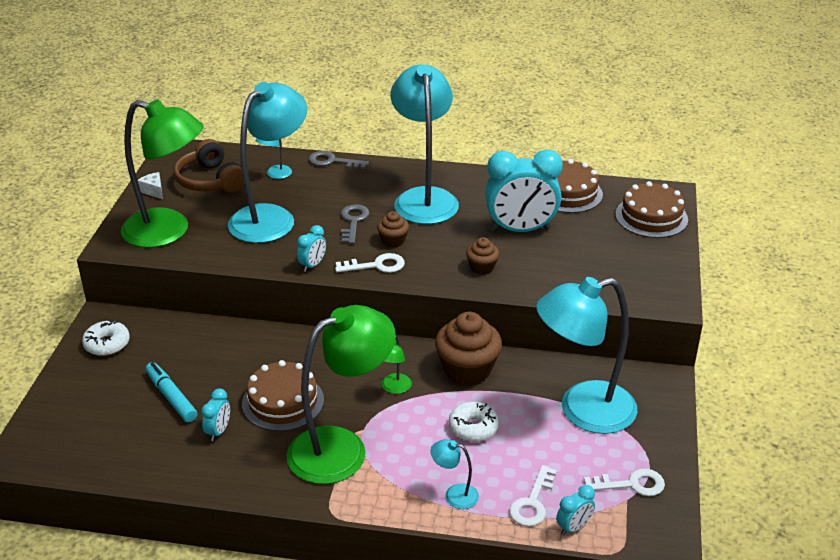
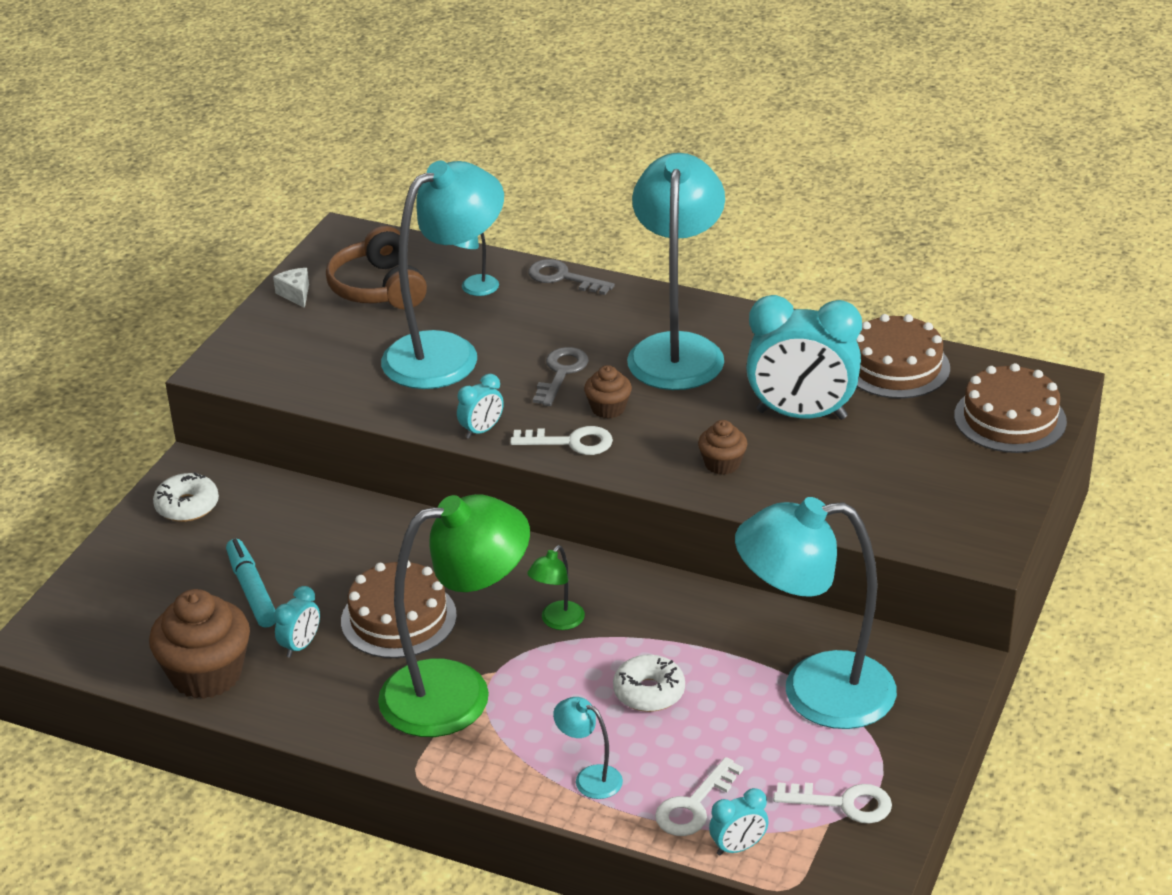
camera: 15 degrees right, 0 degrees up
(168, 231) = (299, 357): green lamp -> none
(467, 369) = (670, 610): brown cupcake -> brown cupcake (206, 674)

